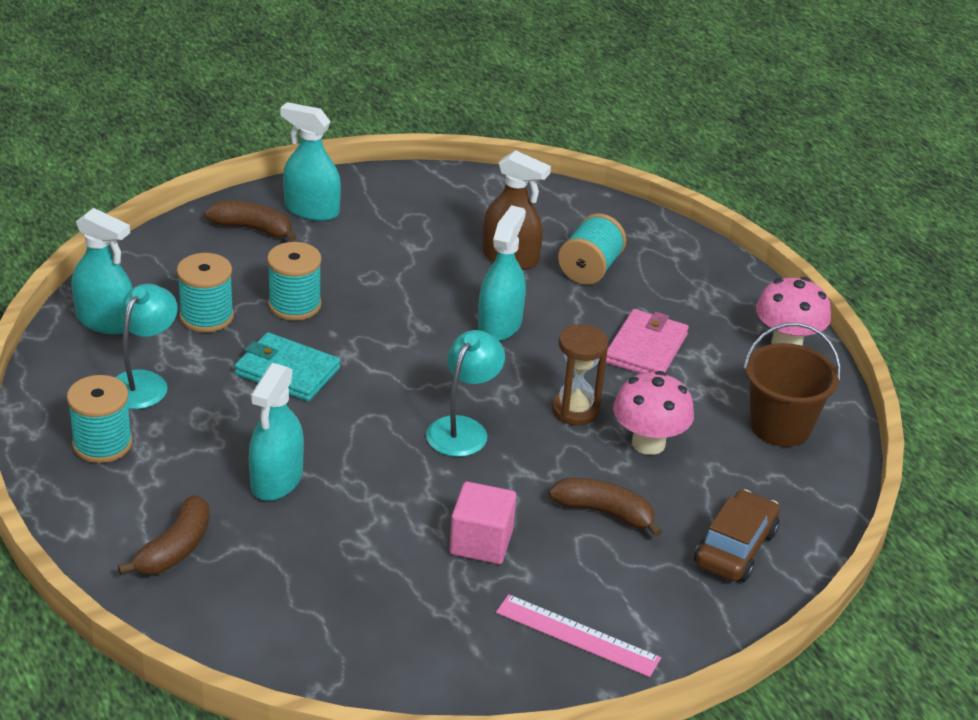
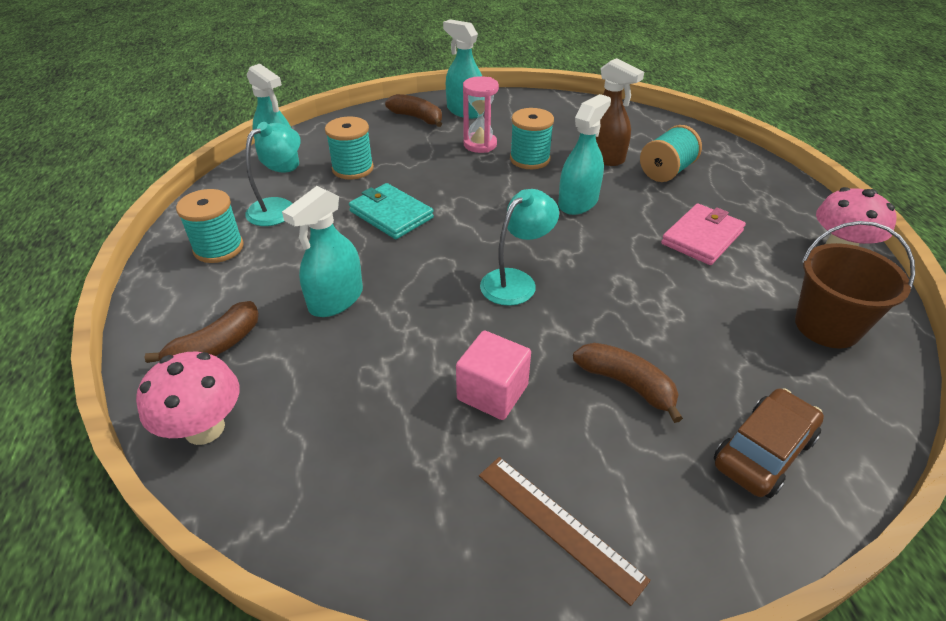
camera: 20 degrees right, 5 degrees up
(294, 305) = (421, 169): turquoise spool -> turquoise spool (529, 159)
(353, 260) = (480, 144): none -> pink hourglass
(575, 410) = (623, 280): brown hourglass -> none
(577, 635) = (558, 525): pink ruler -> brown ruler
(648, 443) = (687, 321): pink mushroom -> pink mushroom (204, 428)

